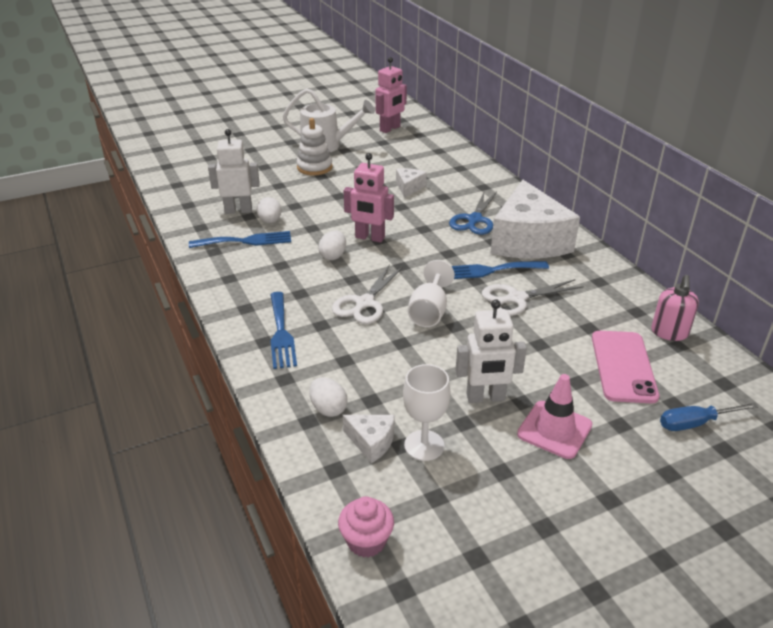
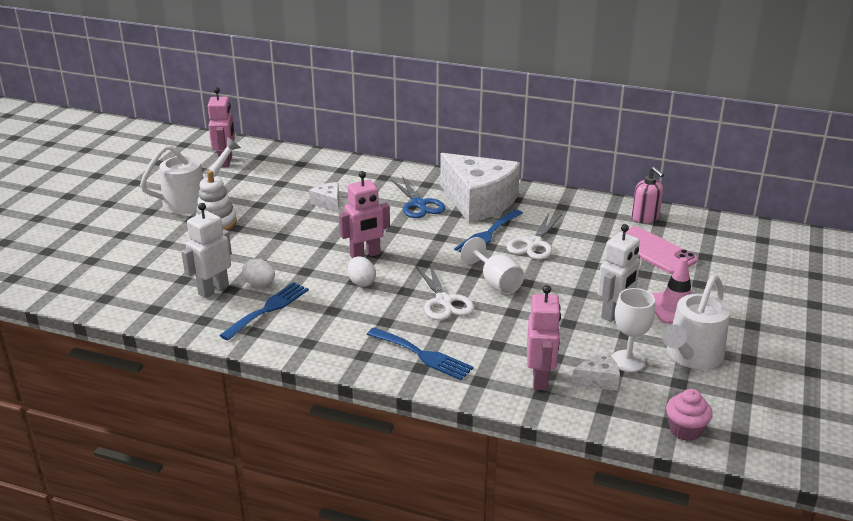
camera: 45 degrees left, 5 degrees down
(328, 409) = (540, 379): white egg -> pink robot
(489, 483) = (691, 357): none -> white watering can
(695, 423) = (729, 261): blue screwdriver -> none

